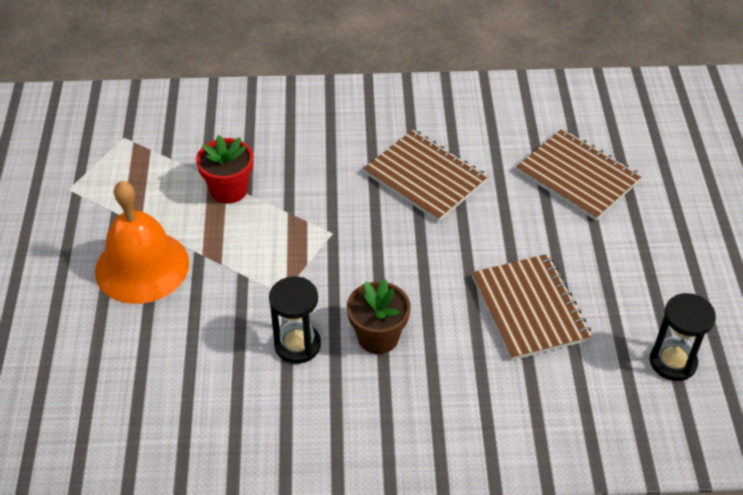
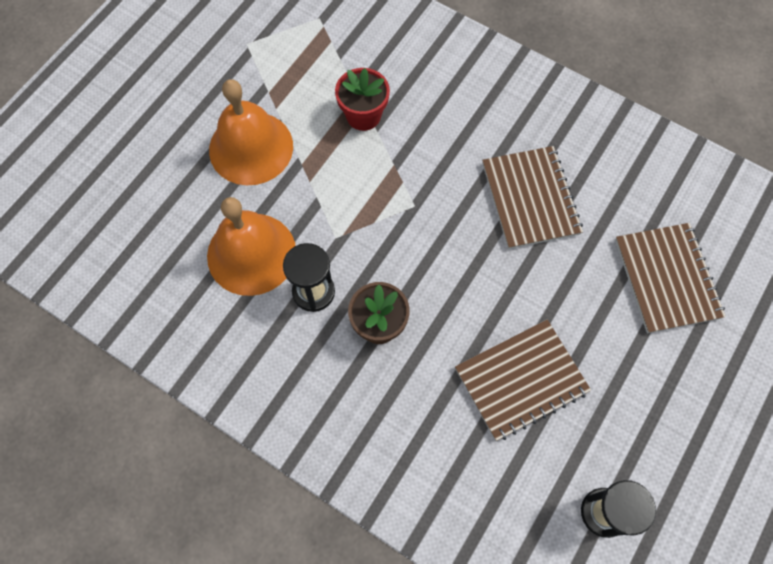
camera: 35 degrees right, 20 degrees up
(213, 348) = (251, 253): none -> orange bell
(529, 308) = (521, 380): brown notebook -> brown notebook turned 45 degrees clockwise

